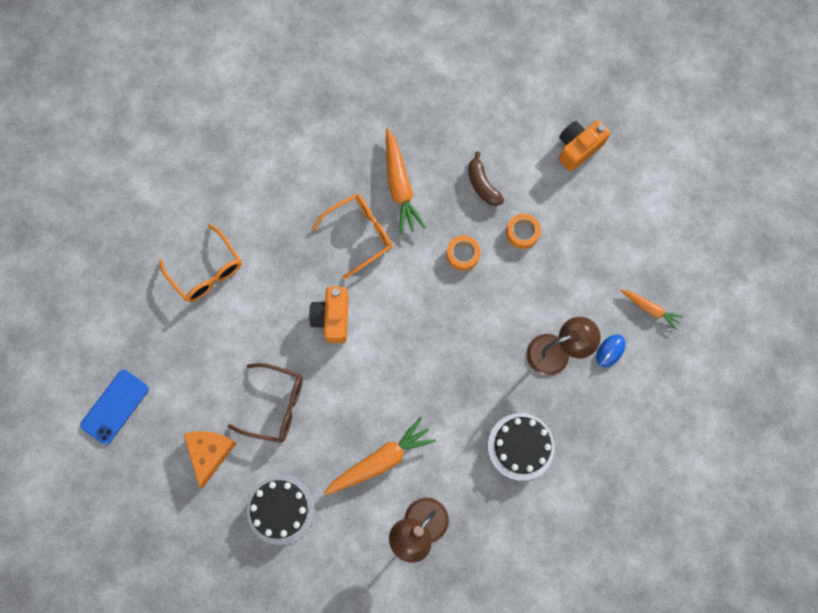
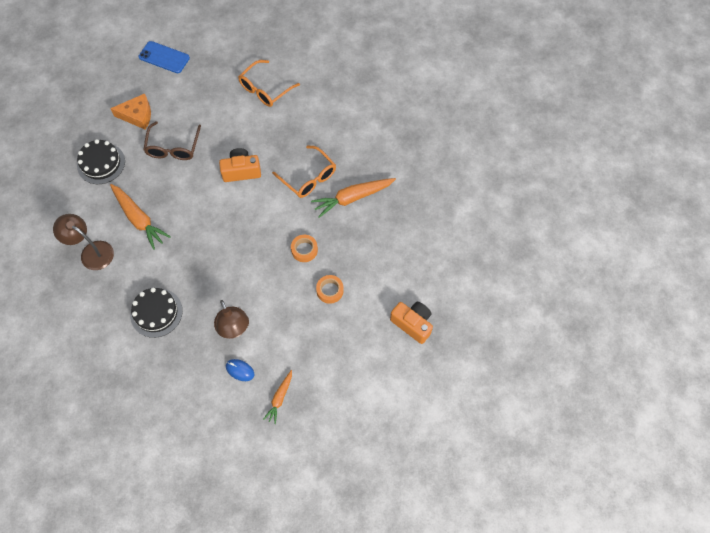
camera: 80 degrees right, 10 degrees down
(482, 185) = (365, 256): brown banana -> none

